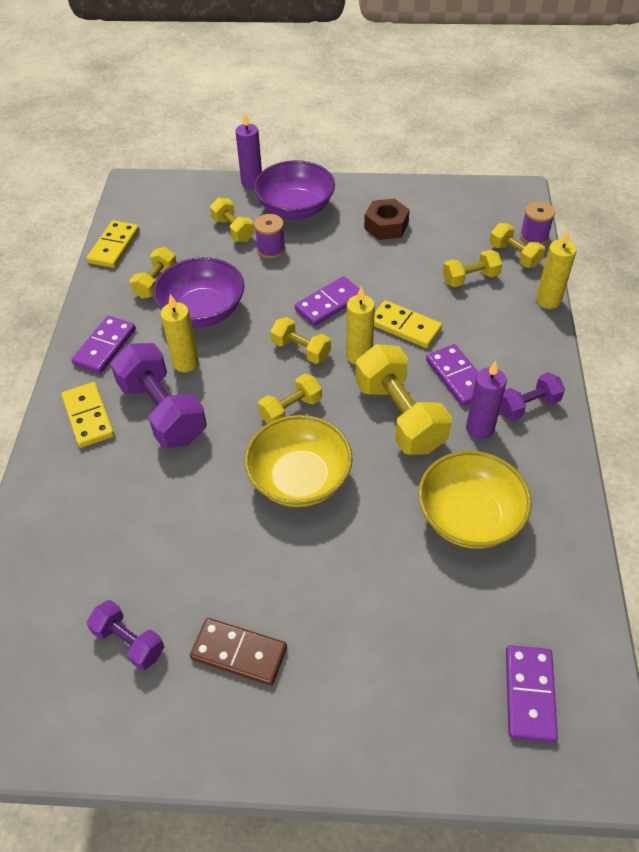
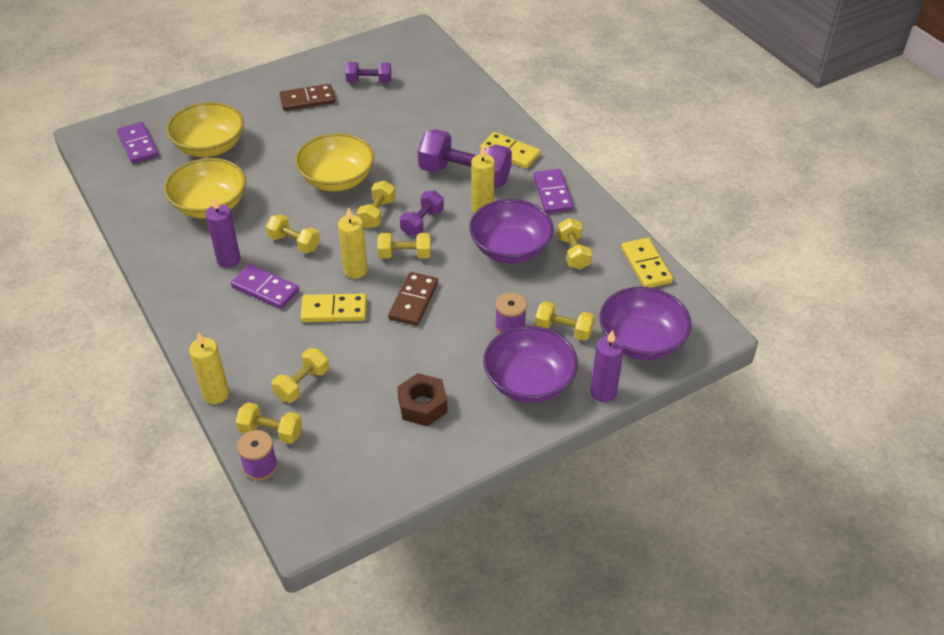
camera: 145 degrees right, 5 degrees down
(187, 199) = (641, 341): none -> purple bowl
(329, 303) = (413, 301): purple domino -> brown domino
(399, 416) = (294, 243): yellow dumbbell -> yellow dumbbell, size x0.55
(426, 629) = (210, 146): none -> yellow bowl
(528, 406) = (198, 291): purple dumbbell -> purple dumbbell (422, 222)

